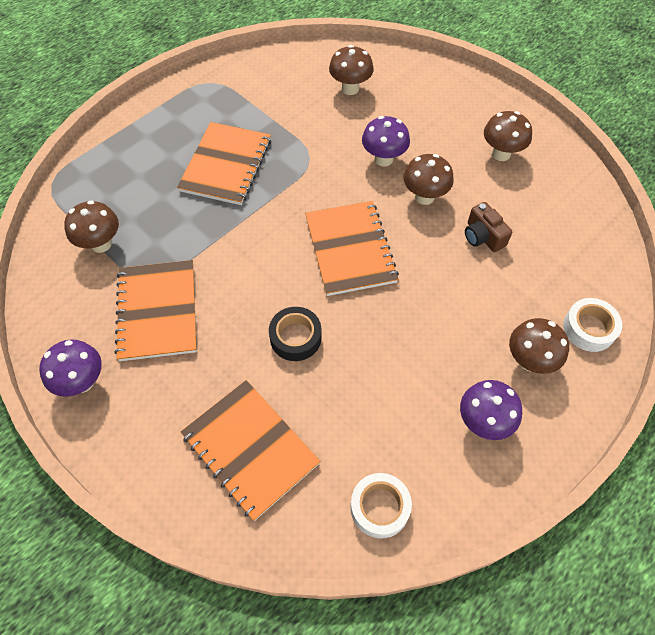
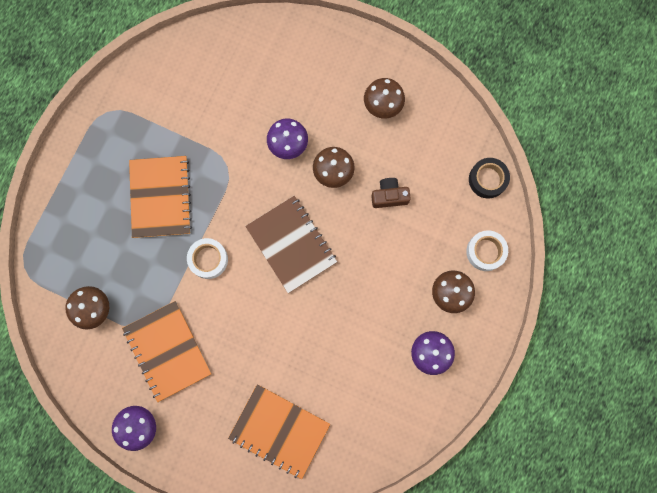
camera: 20 degrees left, 20 degrees up
(295, 337) = (278, 335): black tape -> black tape (487, 179)
(350, 88) = (234, 76): brown mushroom -> none
(350, 249) = (291, 244): orange notebook -> brown notebook
(379, 507) = (379, 438): white tape -> white tape (208, 259)
(483, 236) = (389, 196): brown camera -> brown camera turned 135 degrees clockwise

